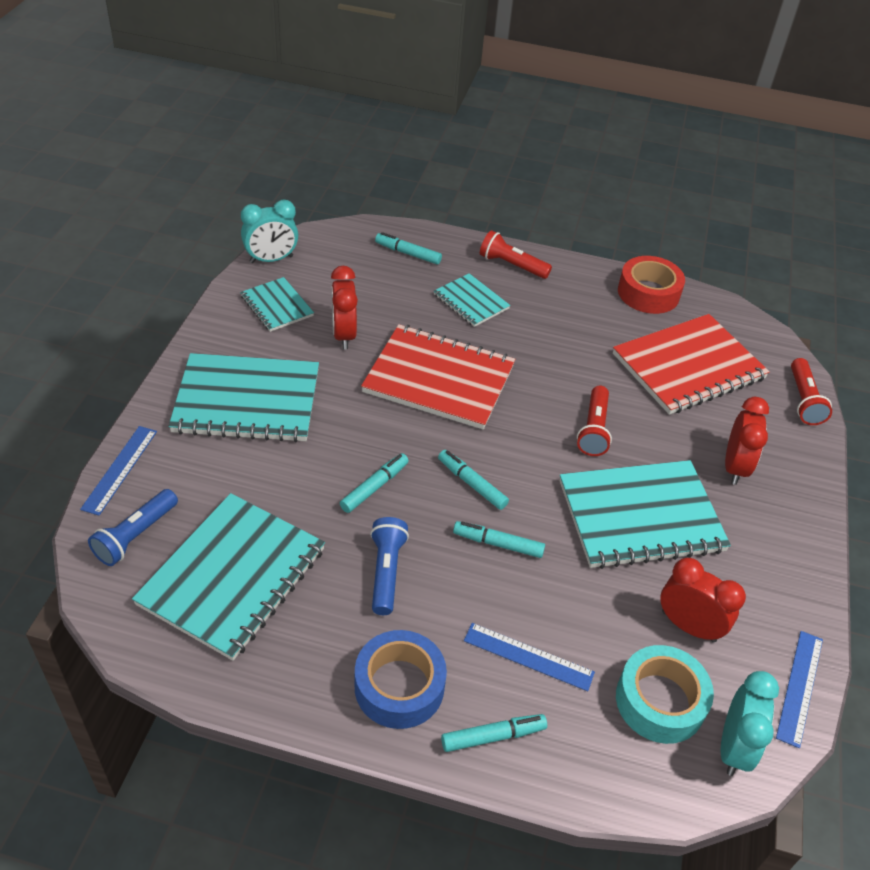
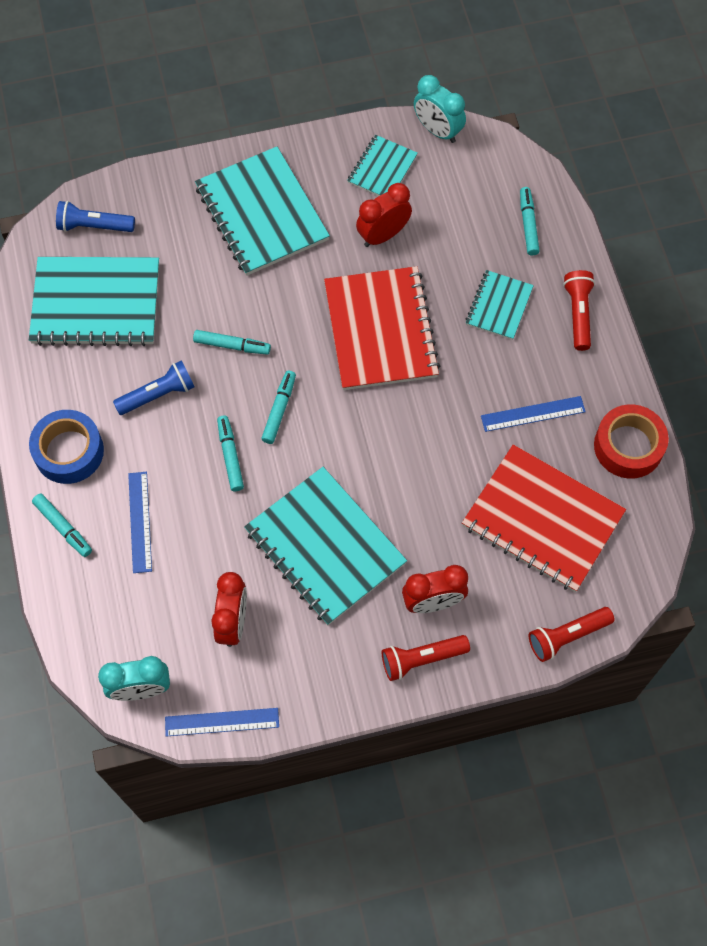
camera: 65 degrees right, 20 degrees up
(120, 469) = (143, 179): blue ruler -> blue ruler (533, 414)
(593, 430) = (402, 473): red flashlight -> red flashlight (421, 659)
(660, 701) = (152, 625): turquoise tape -> none

